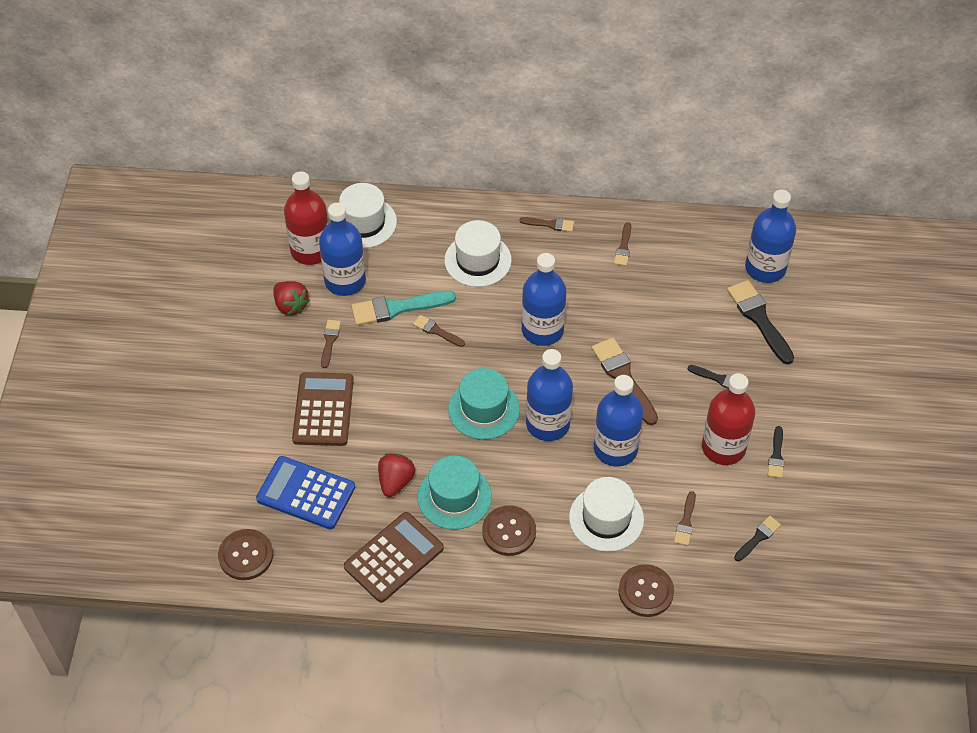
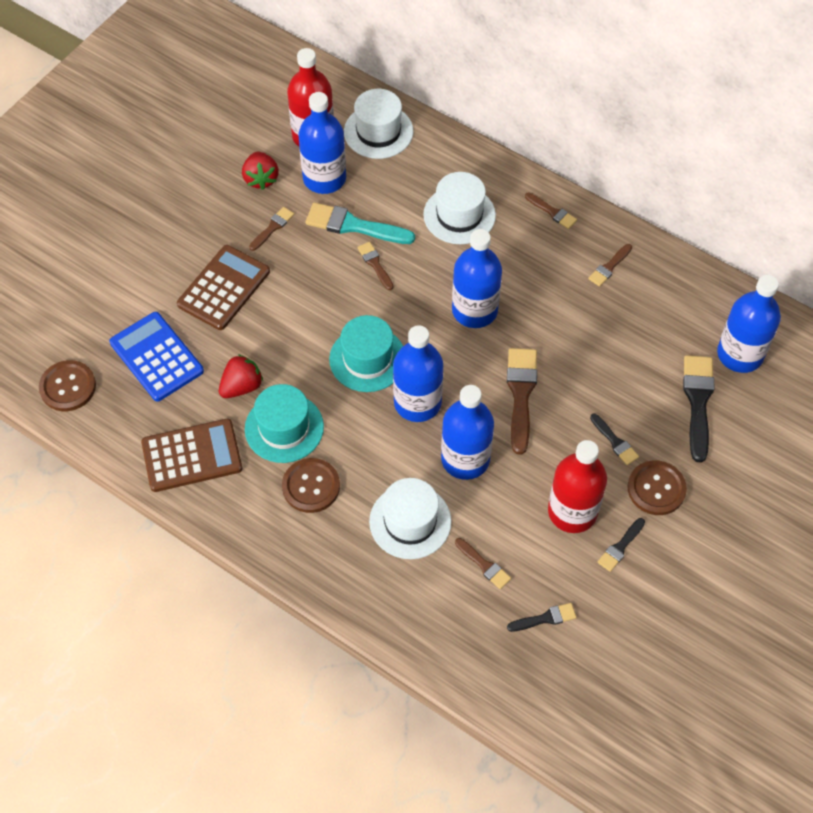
camera: 30 degrees right, 5 degrees up
(646, 591) = (399, 612): brown button -> brown button (656, 489)
(685, 522) = (484, 565): brown brush -> brown brush turned 90 degrees counterclockwise

